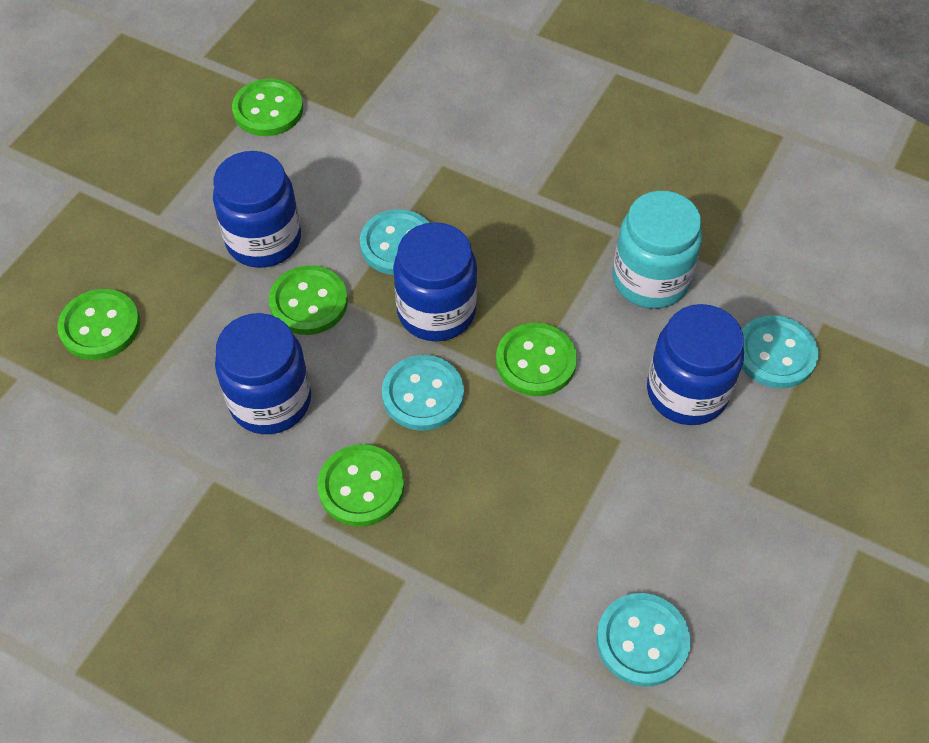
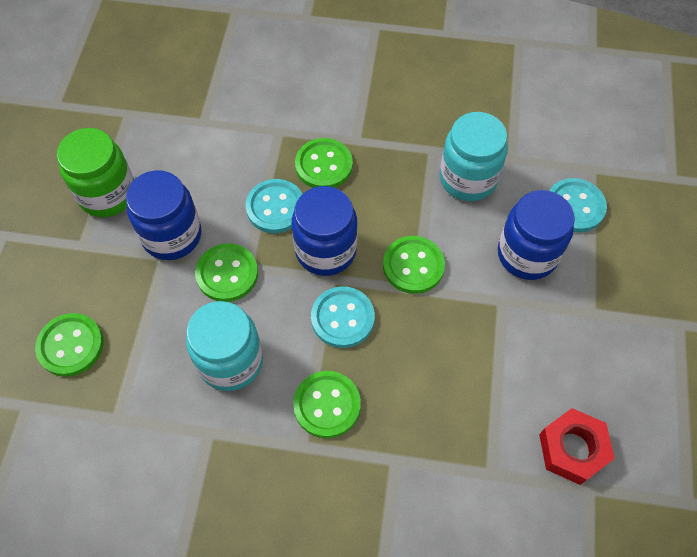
camera: 20 degrees left, 5 degrees up
(211, 173) = (107, 194): none -> green jar
(268, 110) = (131, 130): green button -> green button (324, 165)
(270, 401) = (230, 361): blue jar -> turquoise jar
(642, 640) = (572, 449): turquoise button -> red nut

